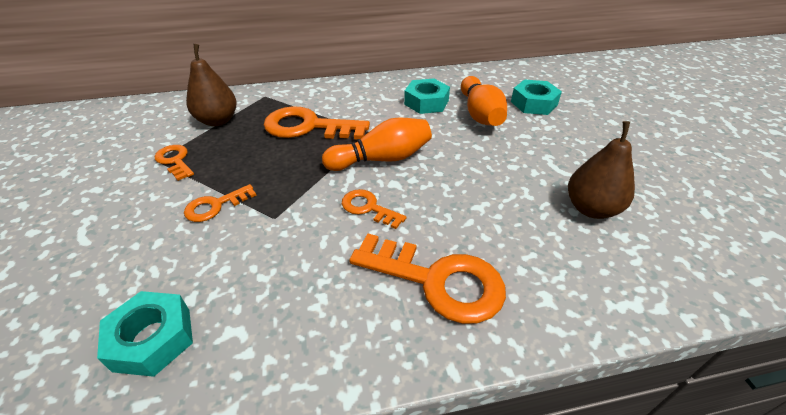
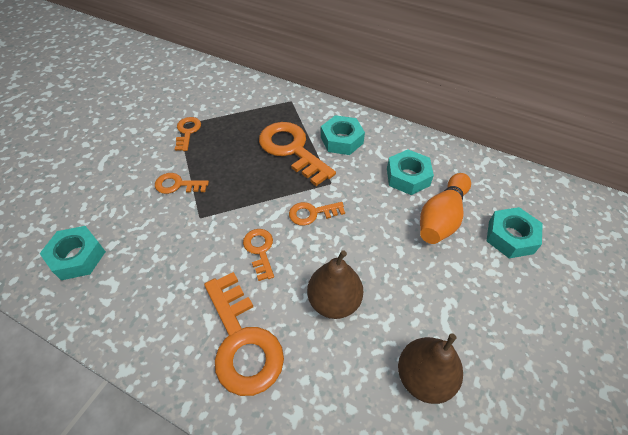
camera: 40 degrees right, 10 degrees up
(218, 121) = (240, 109): brown pear -> brown pear (334, 301)
(345, 103) = (341, 140): none -> turquoise nut
(382, 159) = (312, 213): orange bowling pin -> orange key

